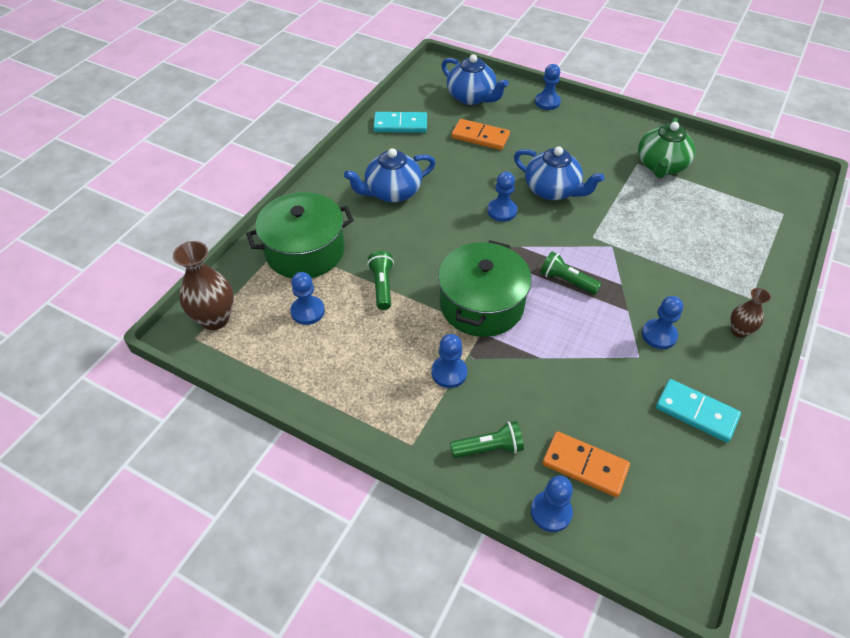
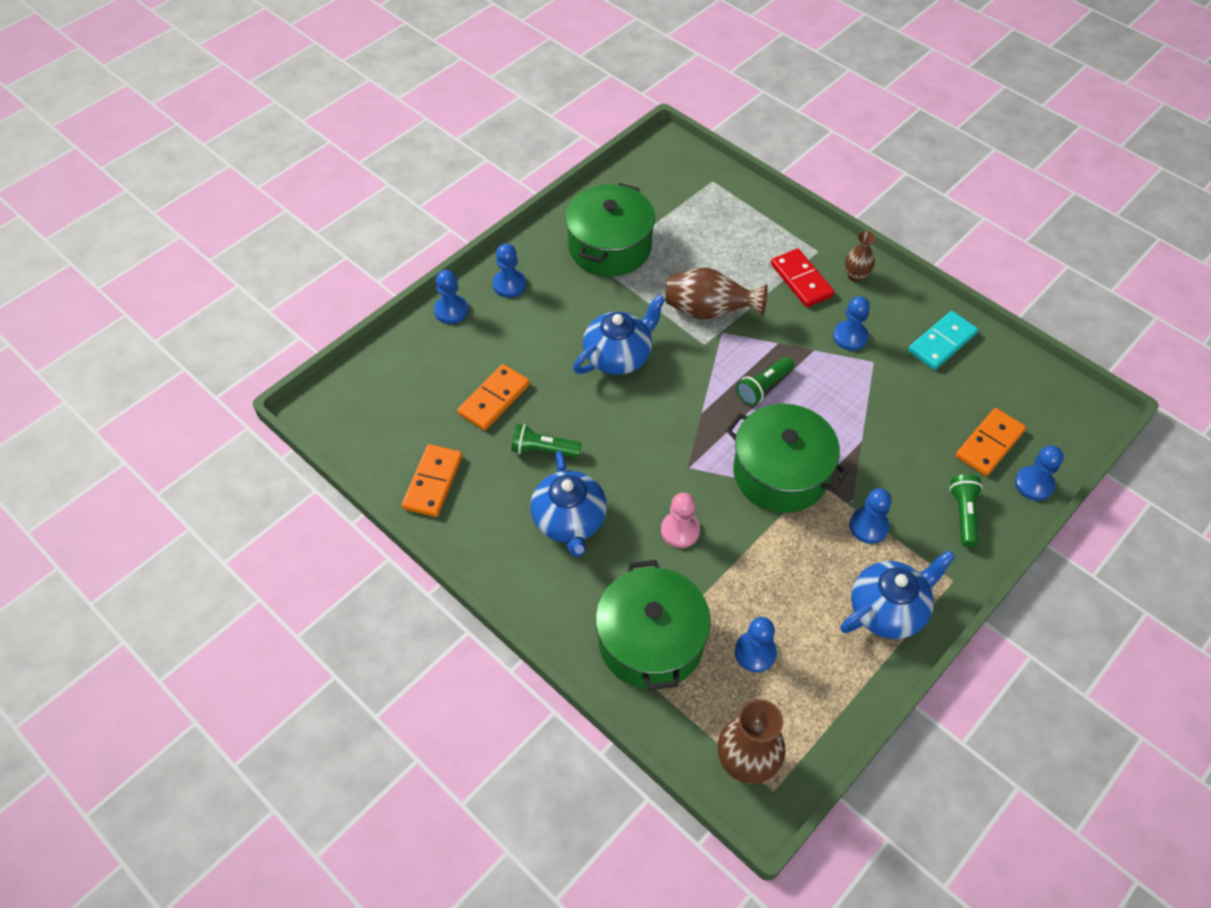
camera: 75 degrees left, 5 degrees up
(382, 286) = (732, 565): green flashlight -> green flashlight (543, 450)
(400, 125) = (433, 482): turquoise domino -> orange domino
(403, 251) = (680, 530): none -> pink pawn
(472, 97) = (406, 387): blue teapot -> blue teapot (888, 609)
(502, 211) = (639, 414): blue pawn -> blue pawn (509, 284)
(630, 234) = (709, 311): none -> brown vase
(661, 166) = (609, 247): green teapot -> green pot
(706, 290) = (801, 280): none -> red domino

